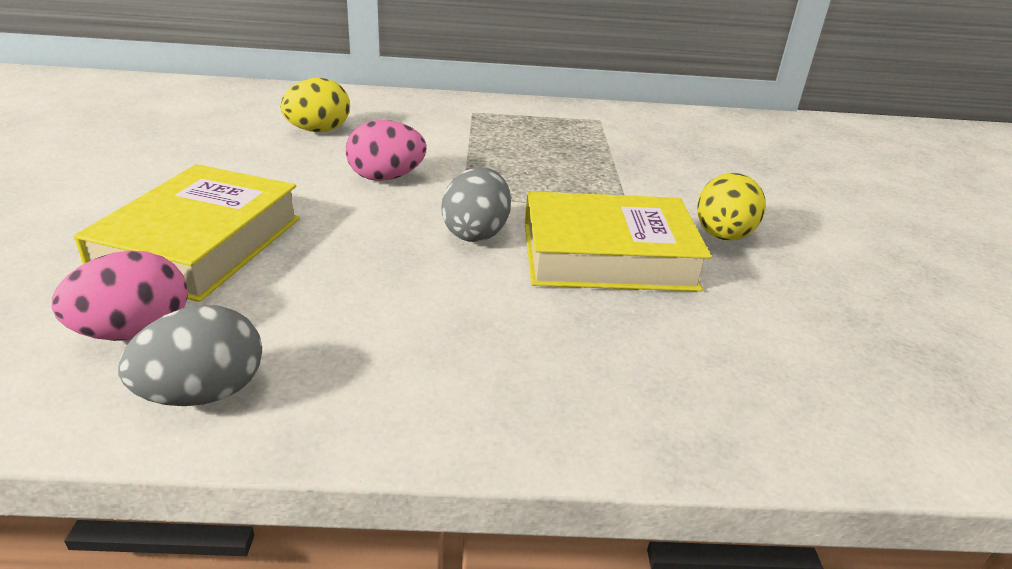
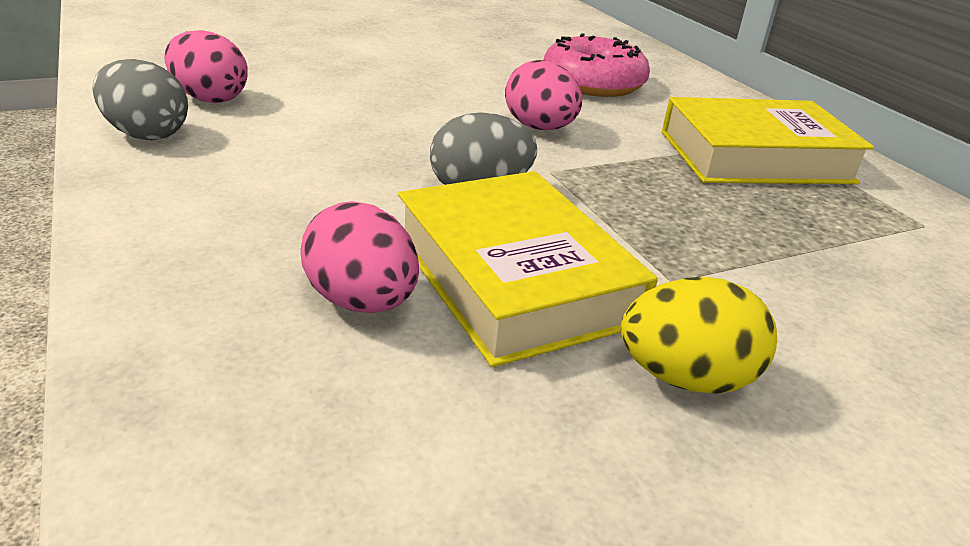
camera: 65 degrees right, 0 degrees up
(201, 244) = (341, 89): yellow book -> yellow book (755, 157)
(318, 131) = (593, 83): yellow egg -> pink donut
(614, 322) = (362, 302): none -> pink egg

